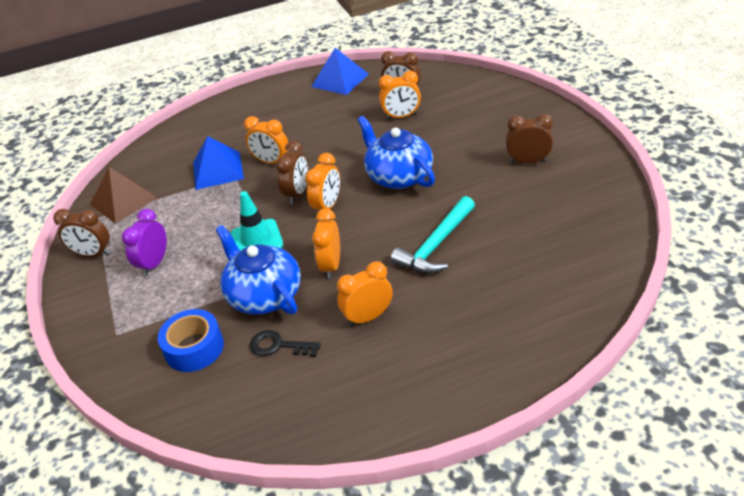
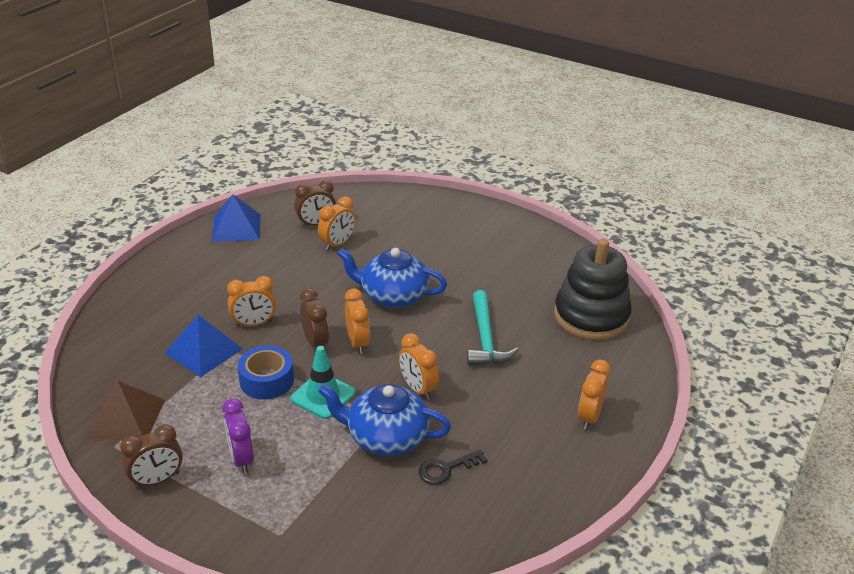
camera: 45 degrees left, 5 degrees down
(194, 348) = (373, 507): blue tape -> blue tape (267, 380)
(368, 317) = (493, 414): orange clock -> orange clock (589, 416)
(528, 161) = (486, 249): brown clock -> none
(564, 264) = (591, 316): none -> black stacking toy

